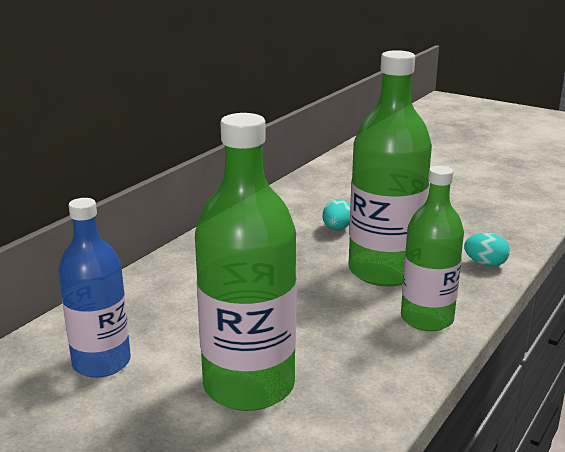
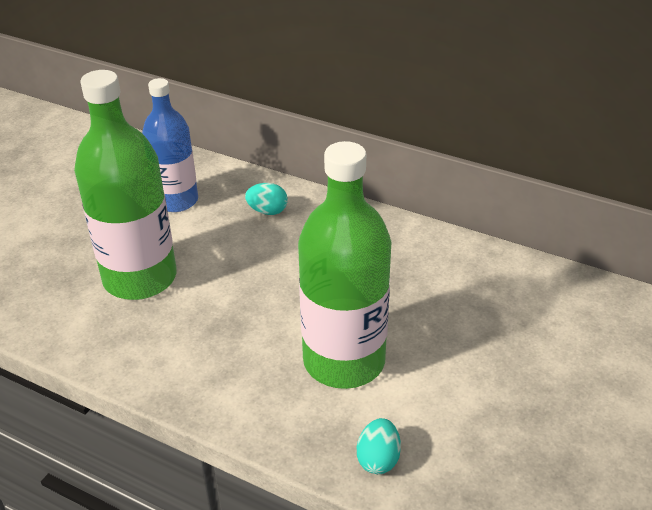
camera: 85 degrees right, 15 degrees up
(337, 229) = (443, 319): turquoise egg -> turquoise egg (267, 211)
(427, 319) = (243, 394): green bottle -> none

